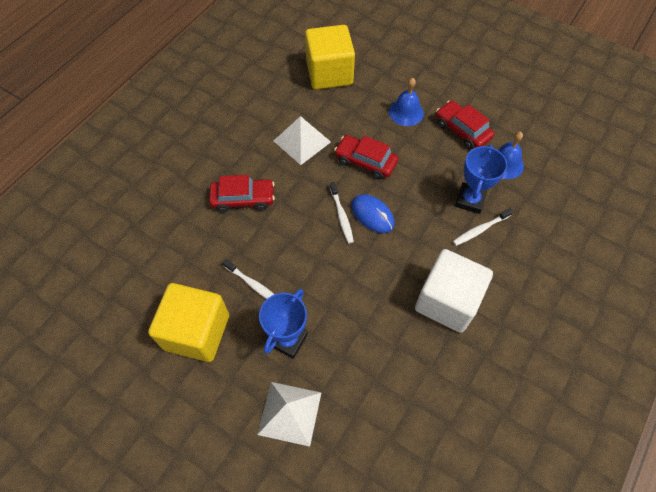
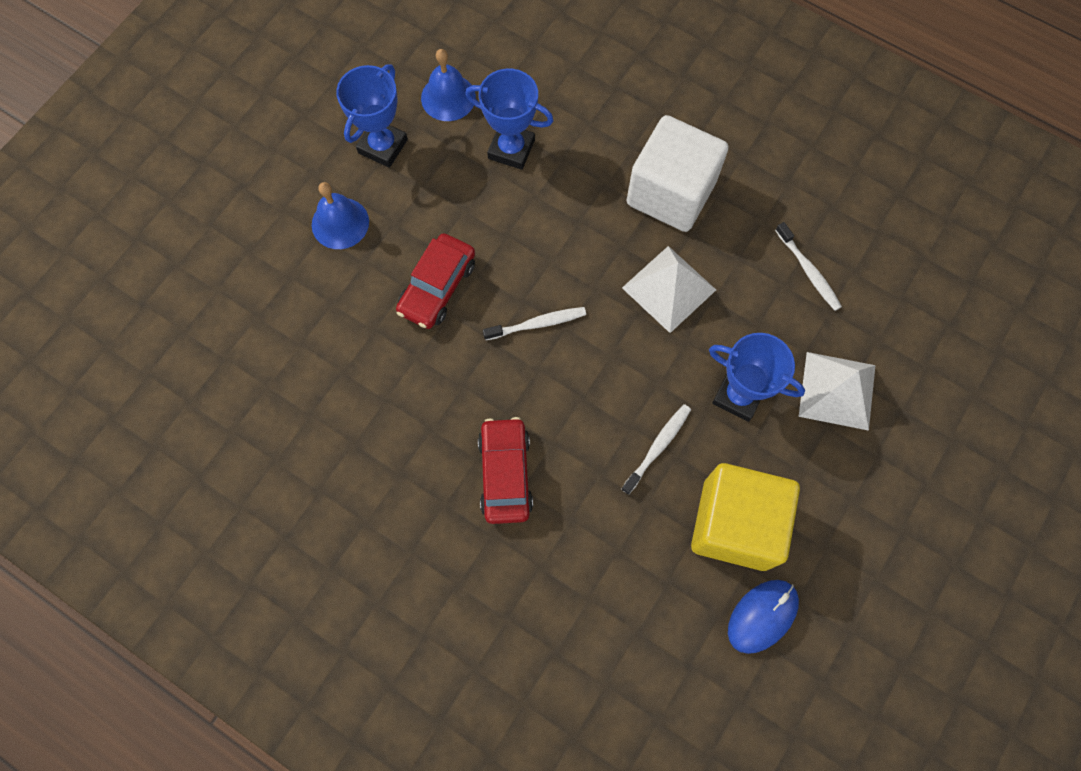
camera: 90 degrees left, 10 degrees up
(302, 141) = (391, 384): white pyramid -> white pyramid (669, 288)
(329, 73) = (241, 341): yellow cube -> none
(372, 215) = (536, 280): blue mouse -> blue mouse (762, 616)
(462, 130) = (383, 146): red car -> blue trophy
(480, 229) = (560, 142): white toothbrush -> white toothbrush (808, 271)

